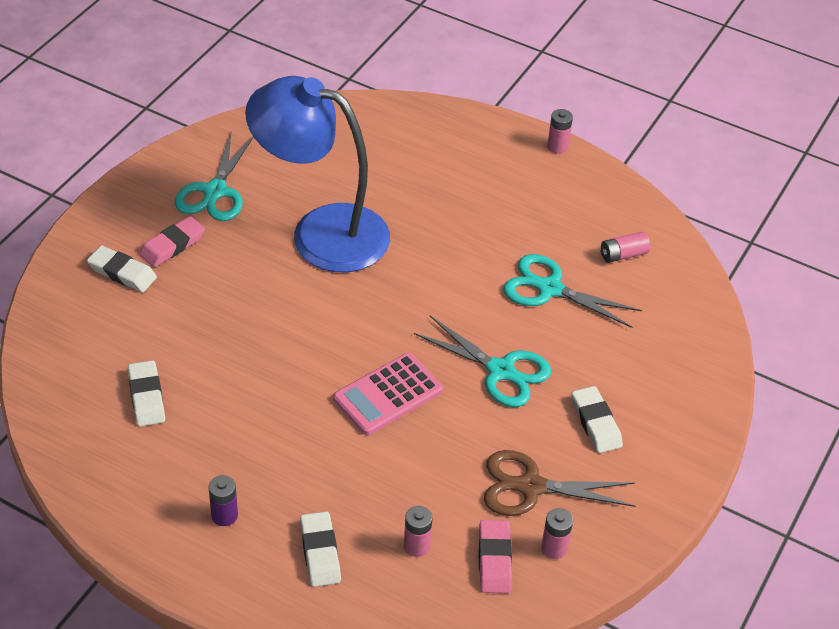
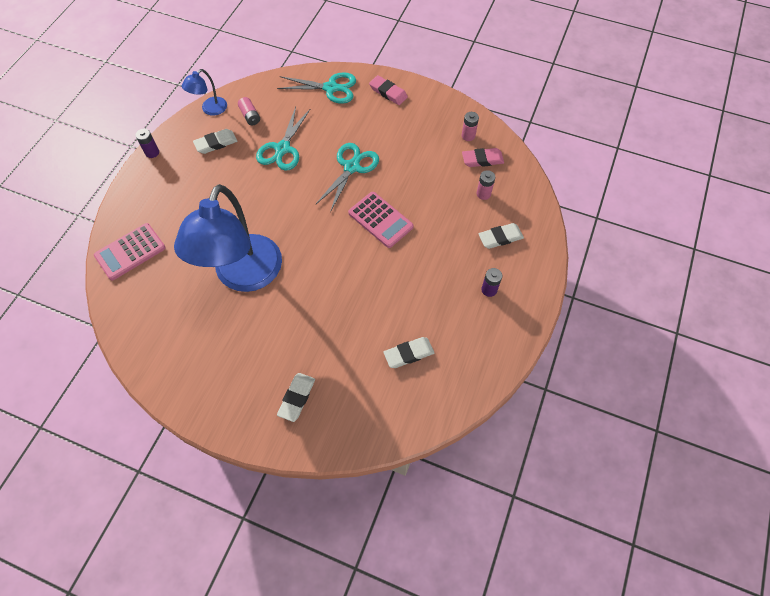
camera: 95 degrees left, 15 degrees up
(172, 245) = (265, 369): pink eraser -> pink eraser (388, 92)
(215, 191) = (205, 352): turquoise scissors -> turquoise scissors (330, 88)
(386, 126) = (130, 252): none -> pink calculator
(531, 487) = (431, 147): brown scissors -> none
(557, 147) = (152, 152): pink battery -> purple battery
(595, 423) = (381, 123): white eraser -> white eraser (216, 143)
(640, 209) = (210, 109): none -> blue lamp

